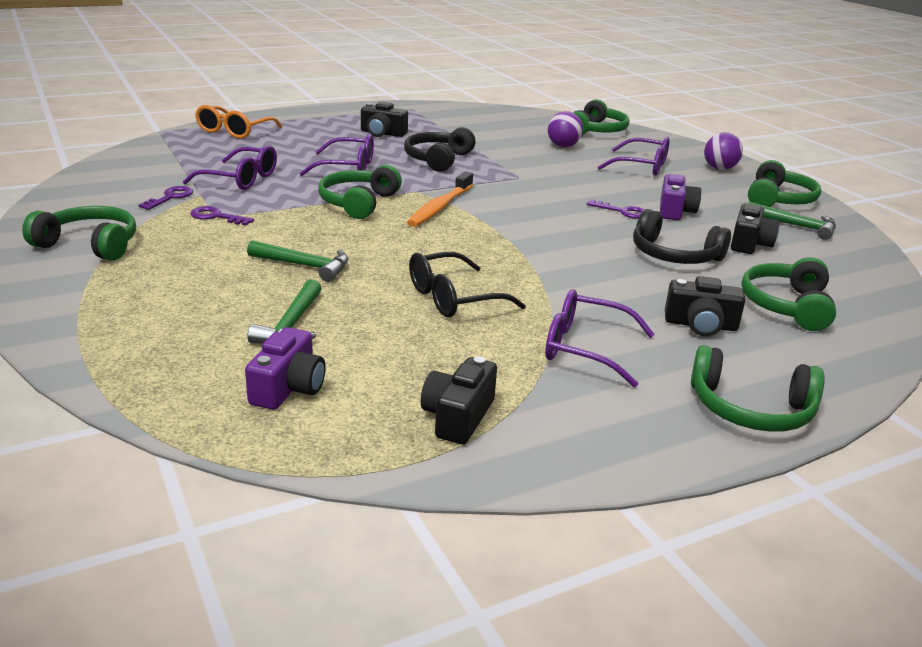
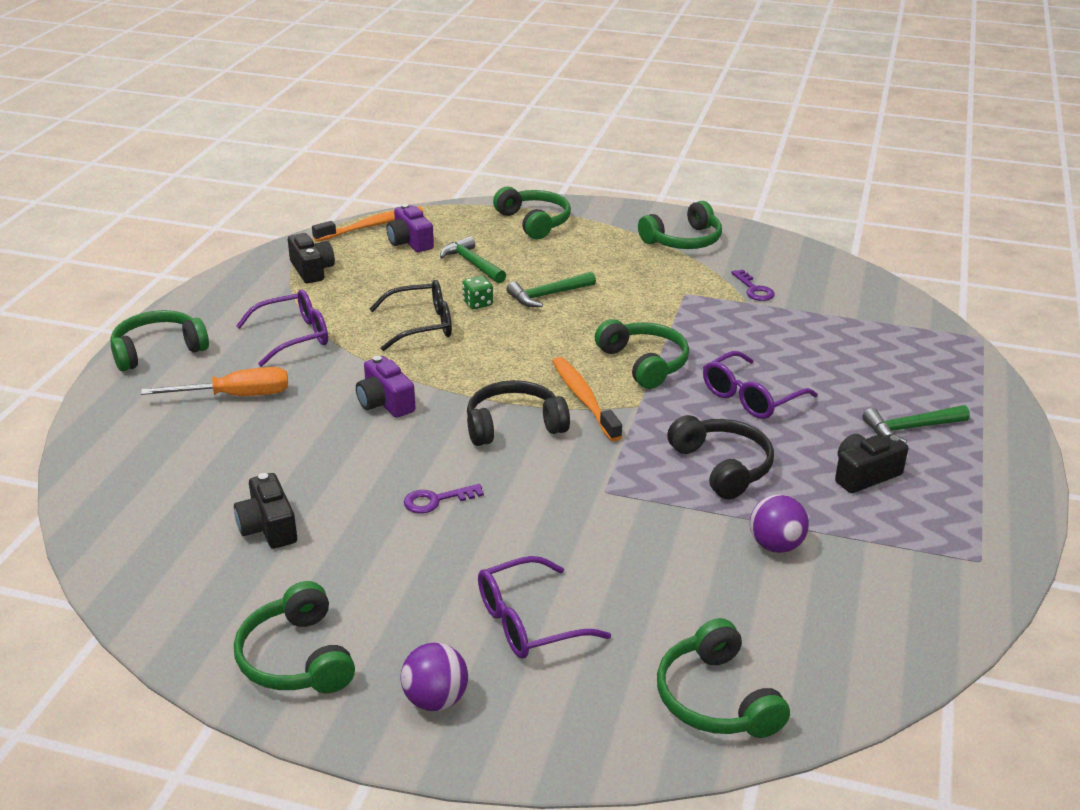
camera: 135 degrees right, 5 degrees up
(216, 217) = (686, 294): purple key -> none
(234, 131) = (950, 379): orange glasses -> none
(240, 179) = (772, 331): purple glasses -> none
(278, 442) = (372, 226): none -> orange toothbrush
(371, 290) = (478, 303): none -> green dice
(453, 298) = (421, 325): black glasses -> black glasses turned 60 degrees clockwise
(563, 146) = (676, 604): purple ball -> purple ball (775, 545)
(674, 255) = (323, 462): black headphones -> black headphones (513, 425)
(675, 211) = (389, 538): purple camera -> purple camera (385, 402)
(700, 325) = (236, 396): black camera -> orange screwdriver
(786, 306) = (181, 455): green headphones -> green headphones (534, 222)
(796, 226) = (239, 600): green hammer -> green hammer (910, 428)

